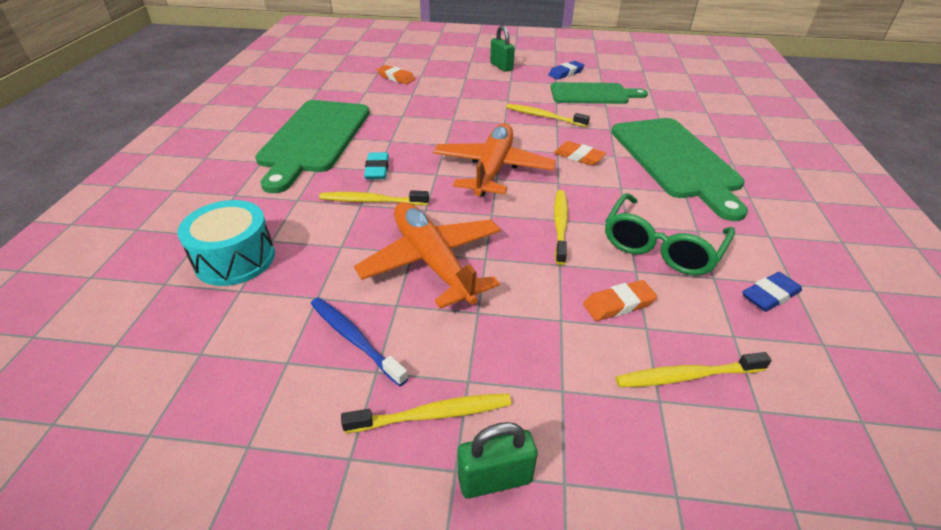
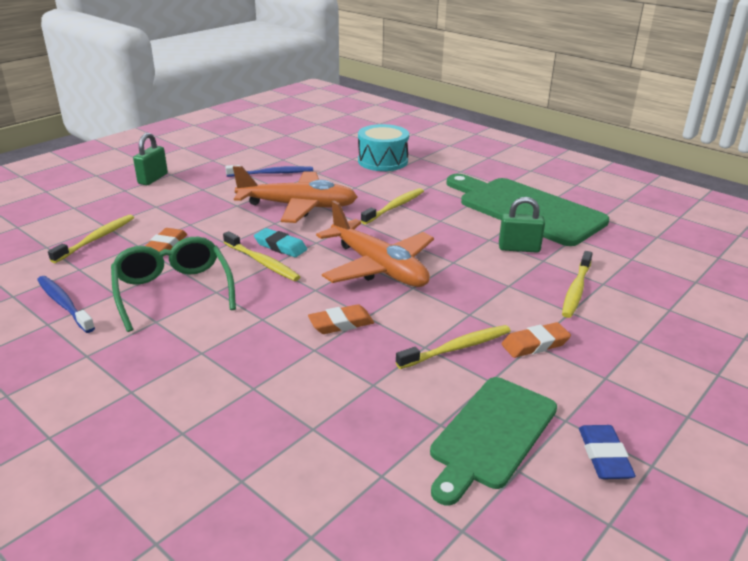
camera: 125 degrees right, 10 degrees down
(377, 169) = (440, 220): turquoise eraser -> turquoise eraser (280, 246)
(396, 78) = (668, 288): orange eraser -> orange eraser (535, 344)
(432, 414) = (201, 177): yellow toothbrush -> yellow toothbrush (576, 289)
(501, 66) = (675, 394): green padlock -> green padlock (519, 248)
(676, 161) = (249, 387): green cutting board -> none
(770, 295) = (64, 304): blue eraser -> blue toothbrush

